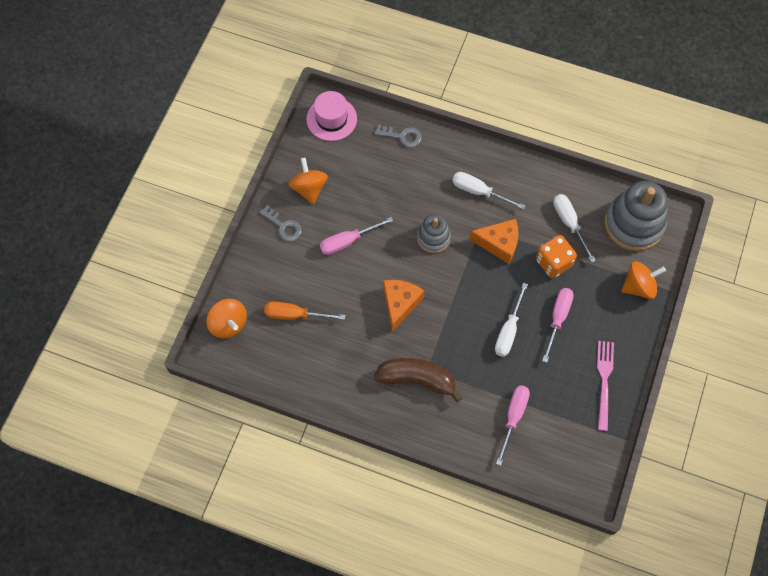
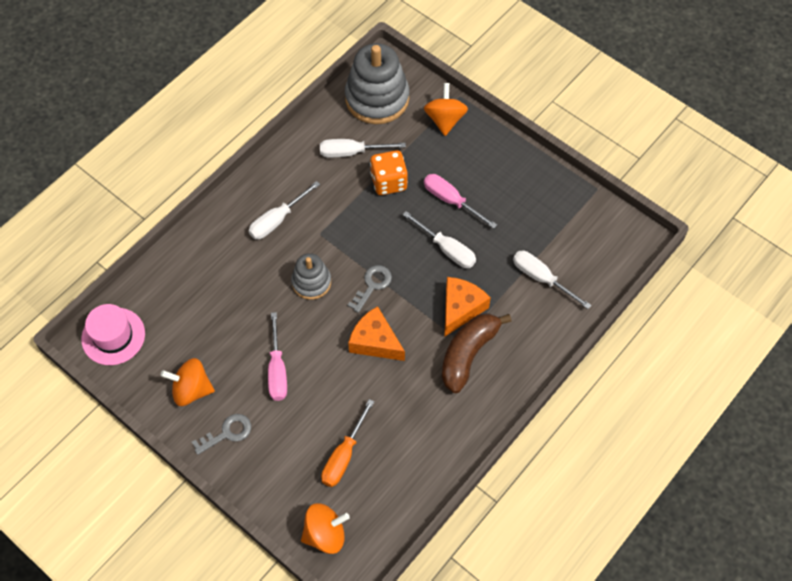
camera: 70 degrees left, 5 degrees down
(402, 136) = (173, 270): grey key -> grey key (372, 285)
(499, 243) = (345, 223): orange cheese -> orange cheese (460, 308)
(513, 417) = (541, 278): pink screwdriver -> white screwdriver
(604, 382) = (532, 186): pink fork -> none

